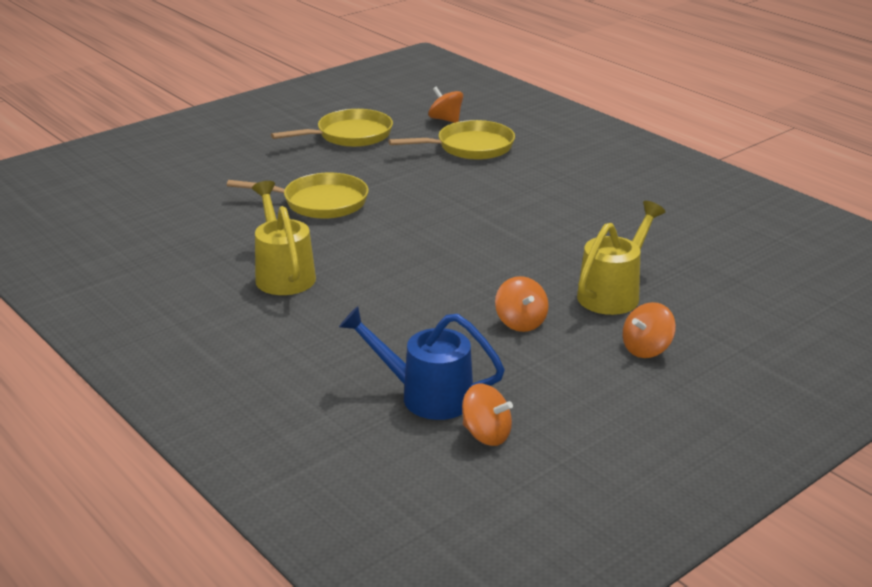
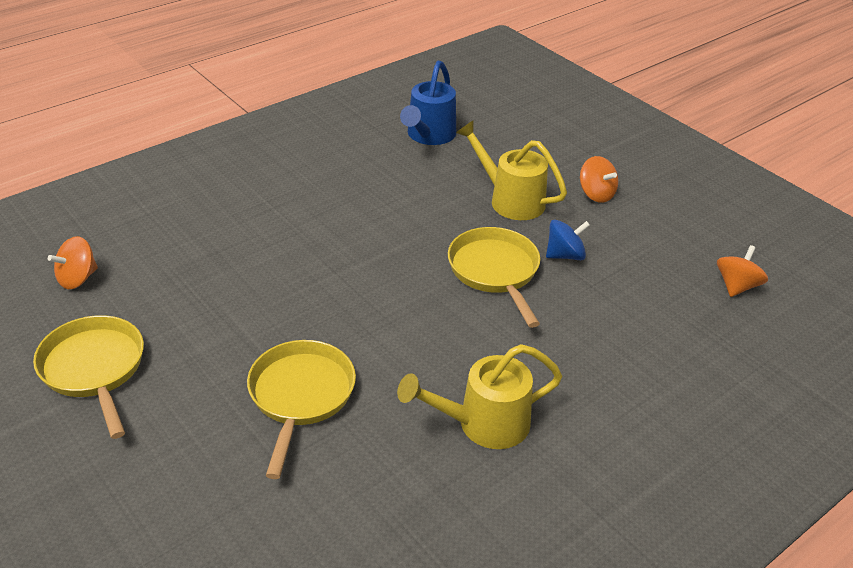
camera: 90 degrees left, 10 degrees up
(426, 396) = (693, 318): blue watering can -> blue watering can (428, 136)
(470, 147) = (173, 263): yellow pan -> yellow pan (495, 271)
(520, 322) = (565, 255): orange spinning top -> blue spinning top

